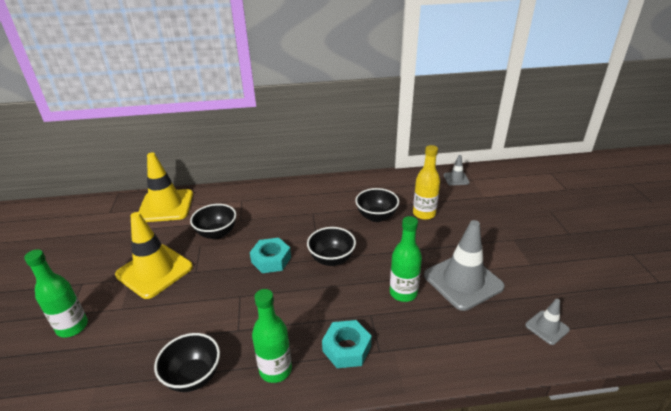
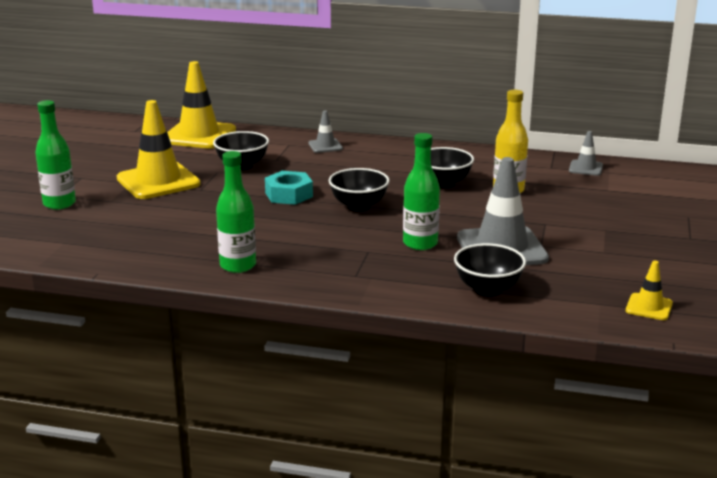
camera: 20 degrees right, 10 degrees down
(193, 376) = (156, 254): black bowl -> black bowl (488, 289)
(346, 348) = (322, 267): turquoise nut -> none
(547, 327) = (567, 297): grey traffic cone -> grey traffic cone (325, 146)
(606, 321) = (649, 307): none -> yellow traffic cone

